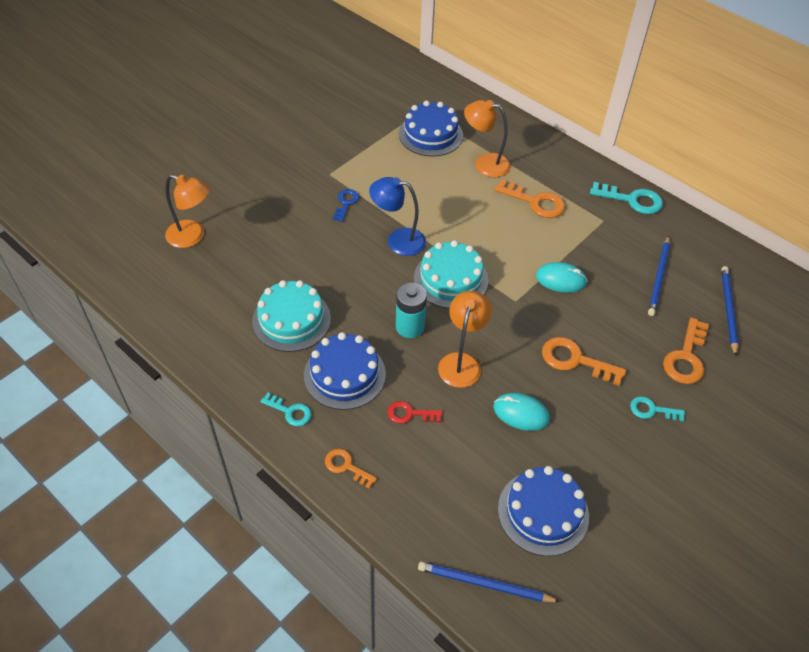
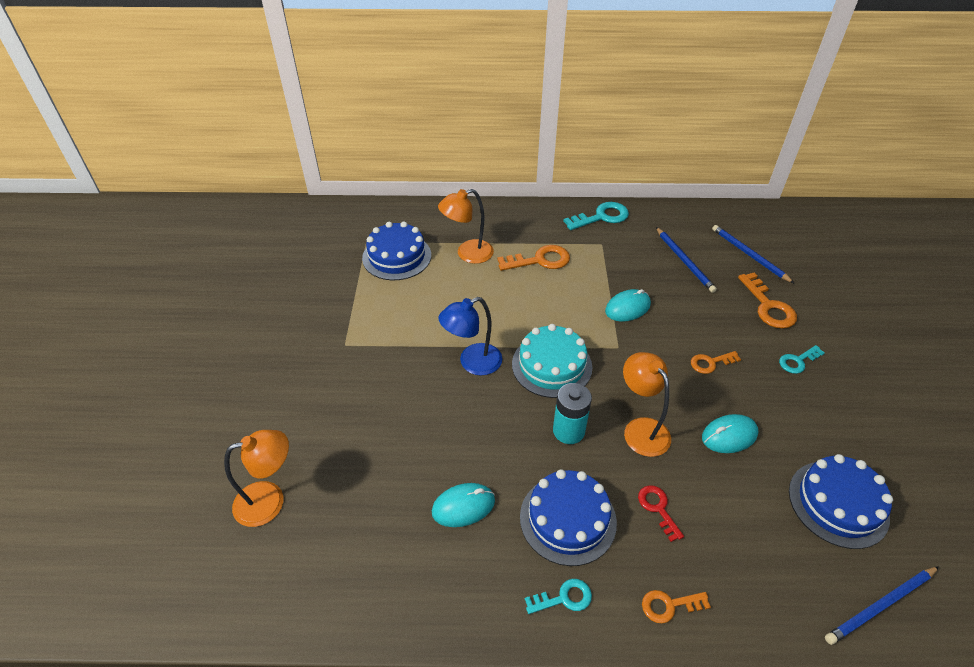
camera: 40 degrees left, 5 degrees down
(291, 320) = (463, 506): turquoise cake -> turquoise mouse
(346, 203) = (390, 361): blue key -> none
(409, 414) = (658, 508): red key -> red key turned 105 degrees clockwise
(575, 360) = (710, 363): orange key -> orange key, size x0.61

